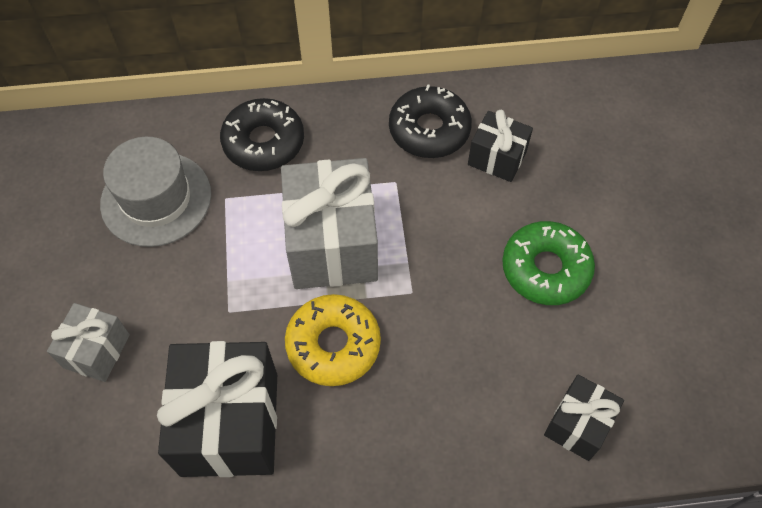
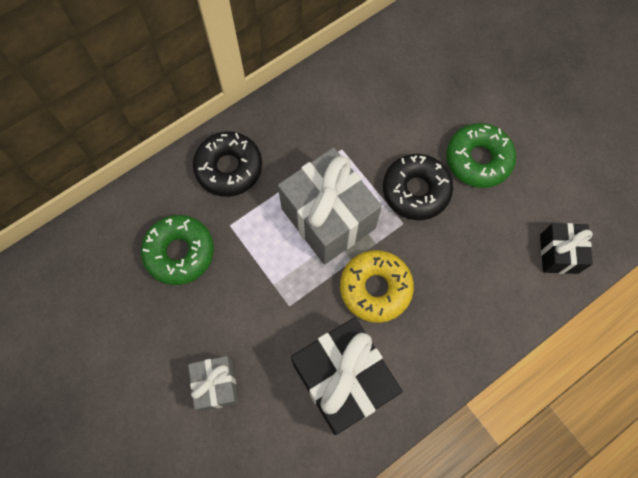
camera: 30 degrees left, 10 degrees up
(156, 199) = (179, 252): grey hat -> green donut
(429, 130) = (340, 98): black donut -> black donut (416, 190)
(497, 158) = (399, 96): black gift -> none

